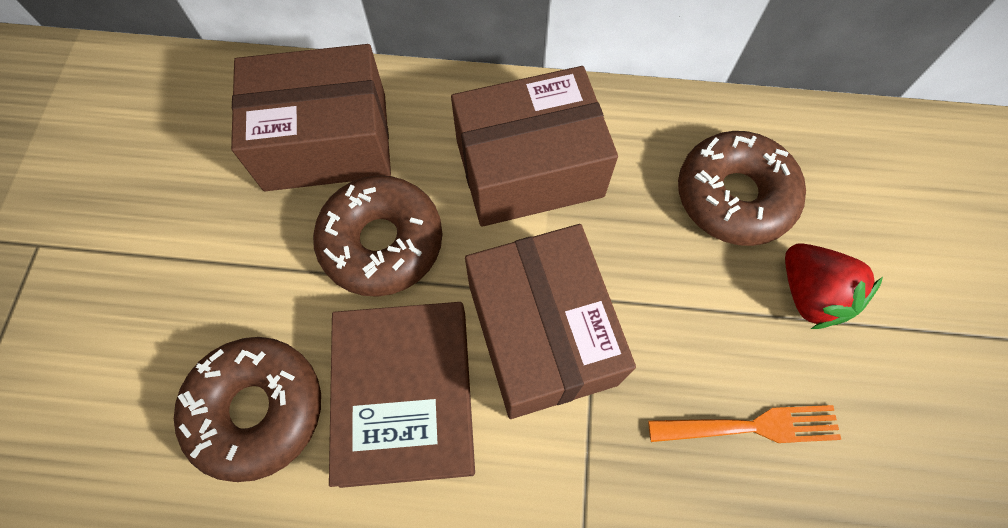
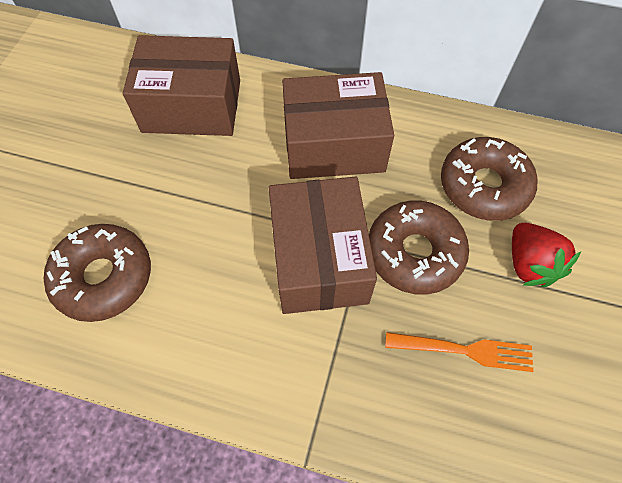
camera: 10 degrees right, 5 degrees down
(382, 242) = (216, 179): brown donut -> brown donut (414, 253)
(405, 395) = (211, 285): brown book -> none

